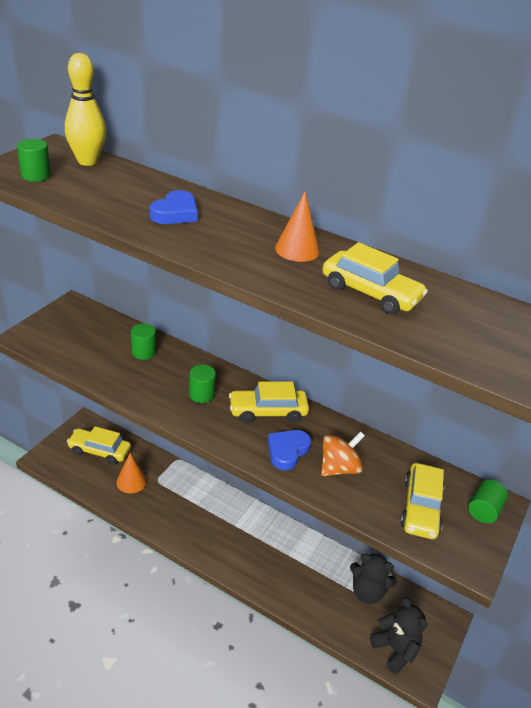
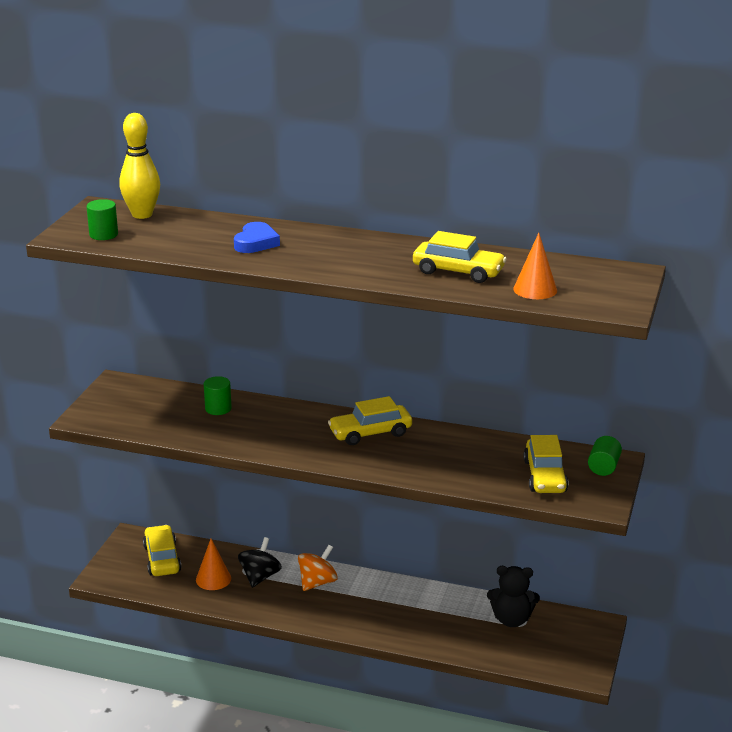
camera: 10 degrees left, 10 degrees down
(99, 451) = (162, 559): yellow car -> yellow car turned 75 degrees clockwise
(169, 489) = (260, 577): none -> black spinning top
(201, 394) = (297, 432): green cylinder -> none
(287, 451) = (403, 459): blue heart -> none
(297, 249) = (381, 252): orange cone -> orange cone (535, 289)
(339, 468) = (458, 462): orange spinning top -> orange spinning top (317, 582)
(395, 649) = (555, 658): black teddy bear -> none

